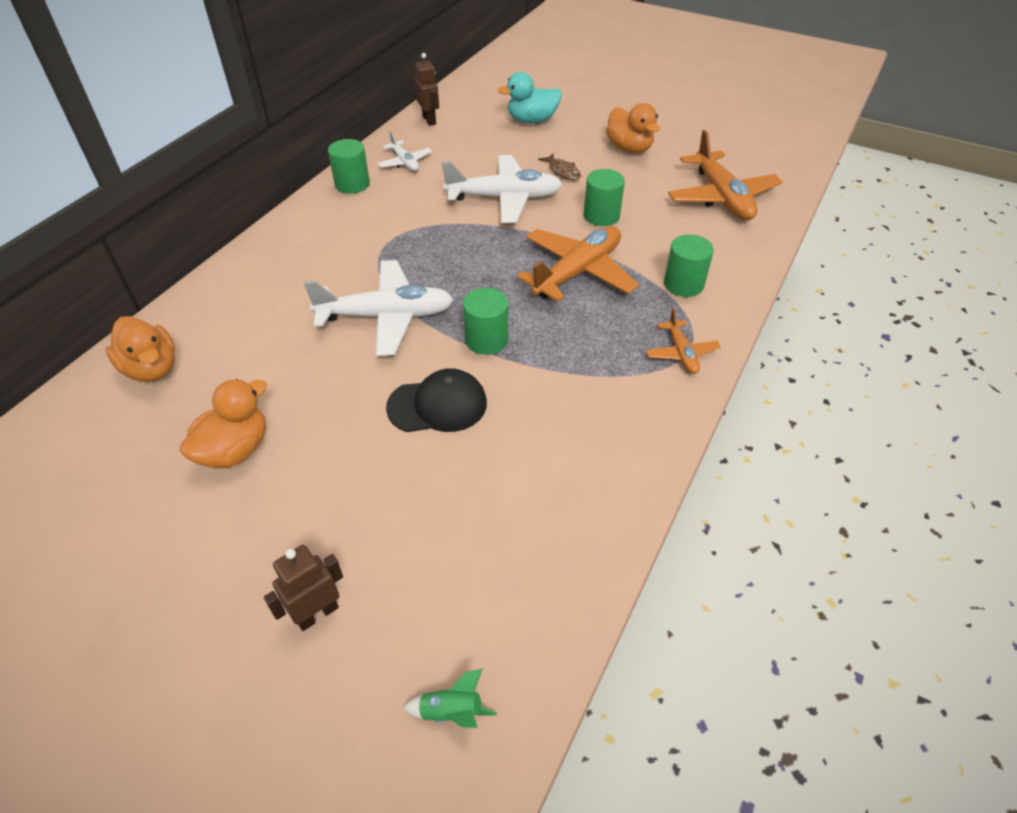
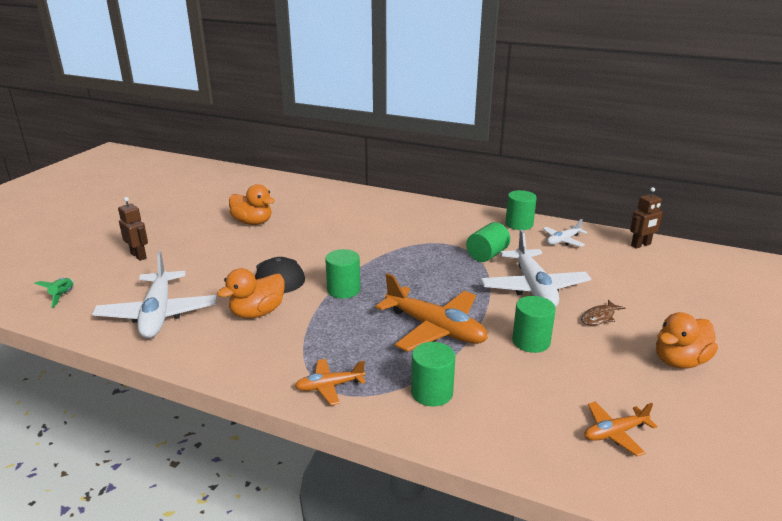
camera: 85 degrees right, 20 degrees down
(152, 368) = (316, 194): orange duck -> orange duck (257, 313)
(386, 316) = (366, 251): white plane -> white plane (158, 314)
(424, 218) = (487, 255): none -> green cylinder
(532, 120) = (687, 296): turquoise duck -> none
(721, 197) = (615, 433): orange plane -> orange plane, size x0.52

